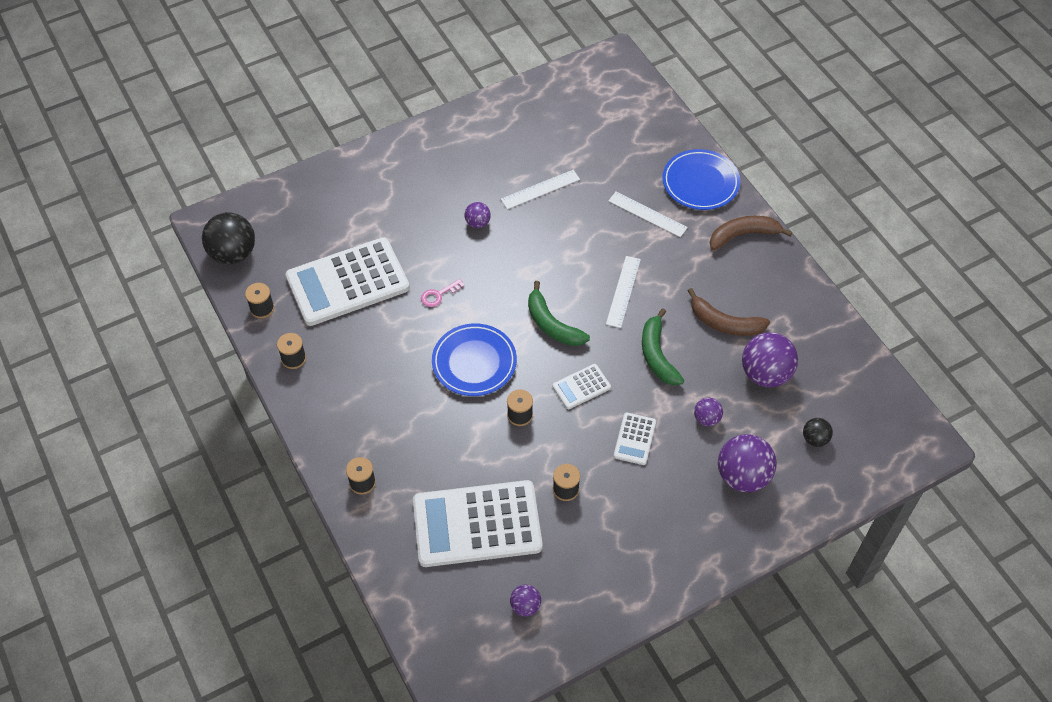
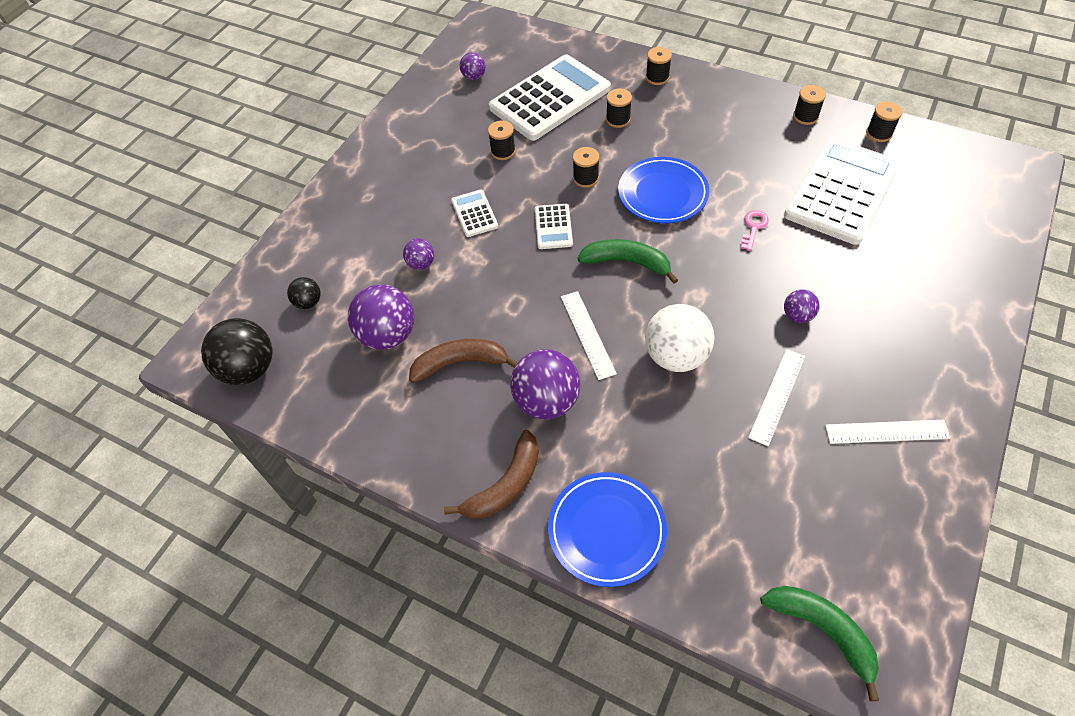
camera: 150 degrees right, 0 degrees up
(233, 254) = (963, 156): black ball -> black ball (249, 369)
(440, 458) = (618, 119): none -> black spool
(578, 245) = (676, 356): none -> white ball
(581, 387) = (553, 227): white calculator -> white calculator turned 150 degrees clockwise
(647, 214) = (634, 441): white ruler -> white ruler (886, 432)
(657, 355) = (506, 292): green banana -> green banana (822, 630)
(742, 476) = (361, 237): purple ball -> purple ball (546, 401)

